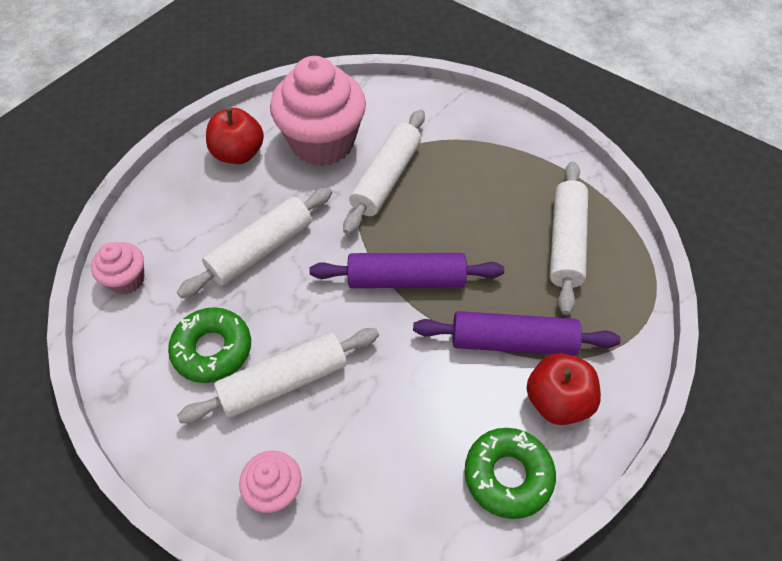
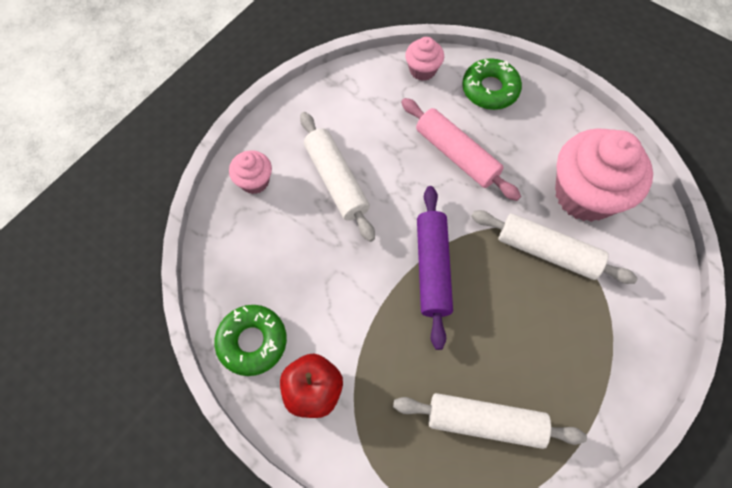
camera: 90 degrees right, 10 degrees up
(212, 349) = (363, 132): green donut -> green donut (490, 89)
(238, 154) = (560, 128): red apple -> none
(261, 250) = (456, 155): white rolling pin -> pink rolling pin
(512, 341) = (371, 357): purple rolling pin -> none

